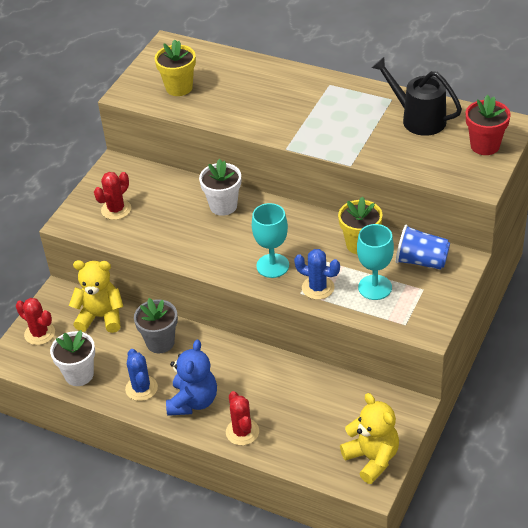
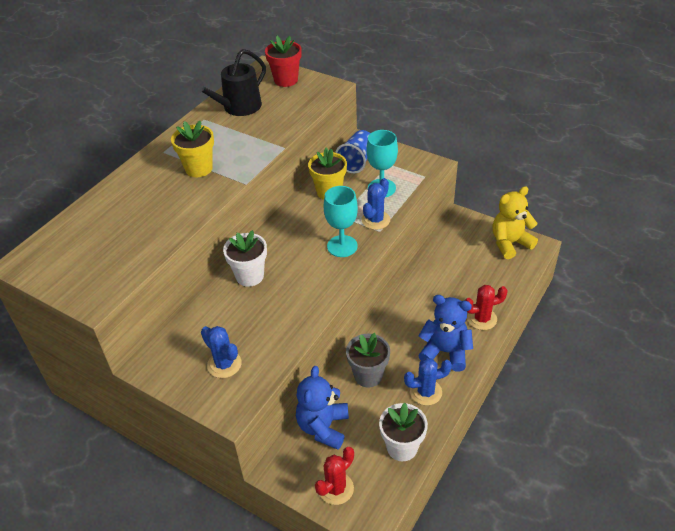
camera: 85 degrees left, 0 degrees up
(101, 317) = (323, 427): yellow teddy bear -> blue teddy bear
(116, 209) = (224, 364): red cactus -> blue cactus
(179, 88) = (108, 255): yellow flower pot -> yellow flower pot (199, 168)

